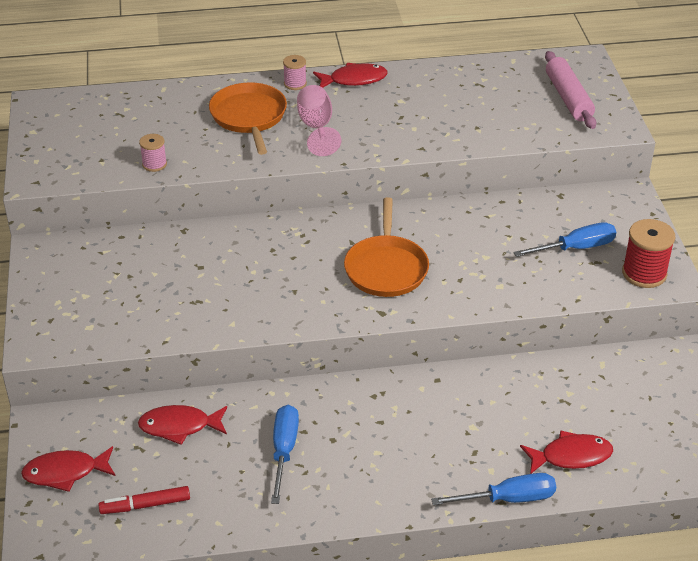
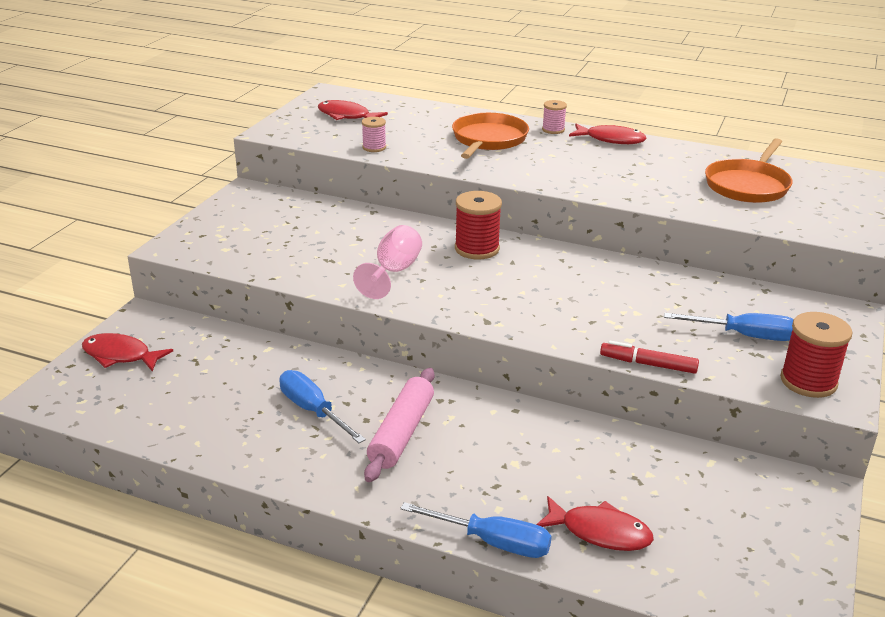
camera: 30 degrees right, 10 degrees down
(145, 505) = (154, 404): red marker -> red marker (648, 364)
(179, 426) = (244, 358): red fish -> red fish (346, 116)
(284, 451) = (313, 410): blue screwdriver -> blue screwdriver turned 75 degrees counterclockwise
(311, 239) = (477, 249): none -> red spool
(316, 128) = (541, 160): pink goblet -> pink goblet (394, 272)
(386, 268) = (525, 290): orange pan -> orange pan (748, 185)
(568, 98) = (823, 202): pink rolling pin -> pink rolling pin (401, 433)

